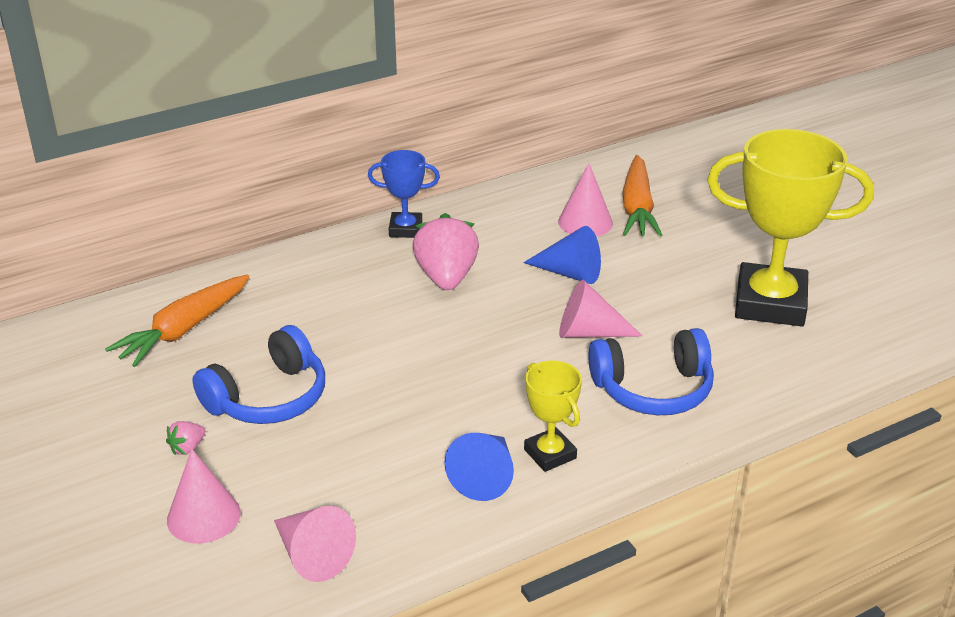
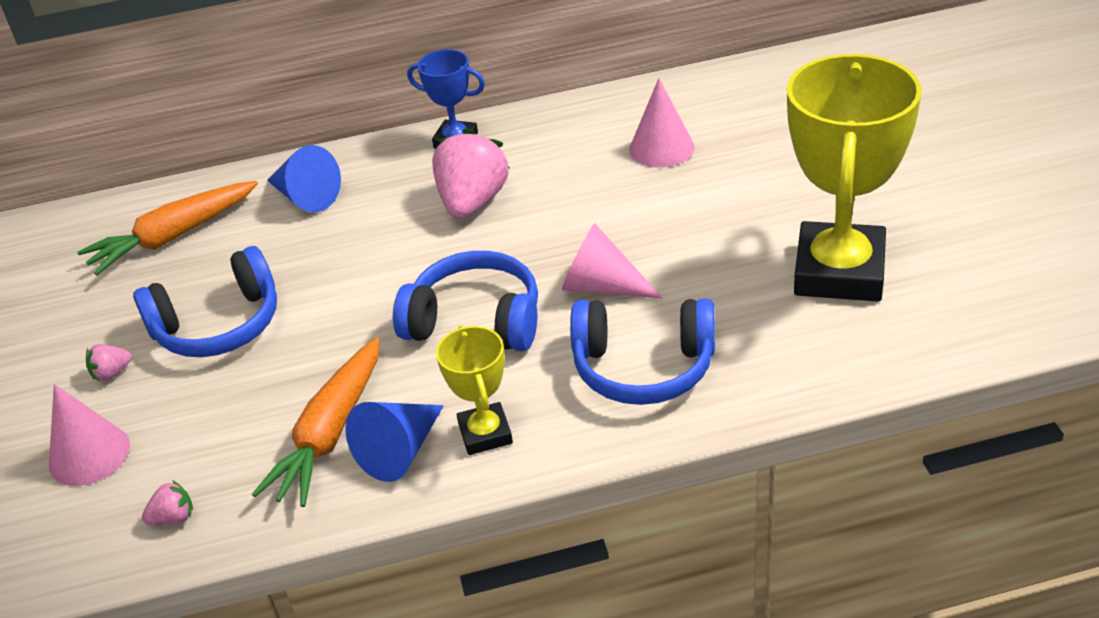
camera: 20 degrees right, 5 degrees up
(312, 555) = (173, 518): pink cone -> pink strawberry
(497, 370) = (475, 321): none -> blue headphones
(570, 273) = (614, 210): blue cone -> blue cone (305, 197)
(637, 208) = (732, 135): orange carrot -> orange carrot (330, 434)
(770, 303) = (839, 271): yellow trophy -> yellow trophy turned 75 degrees clockwise

